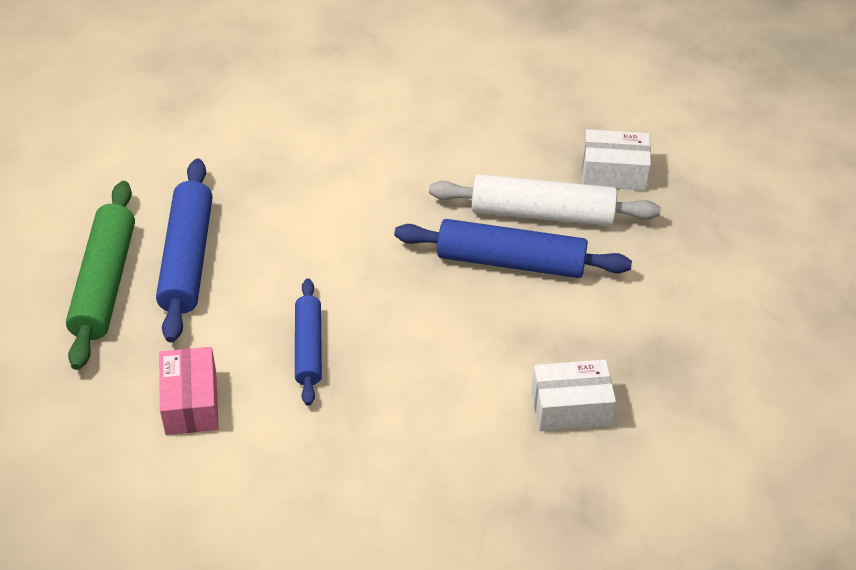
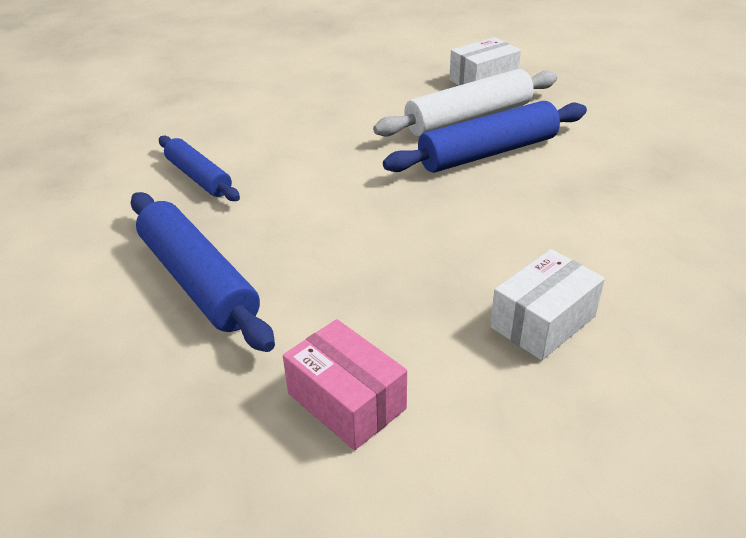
camera: 35 degrees left, 10 degrees down
(104, 283) = (122, 346): green rolling pin -> none
(308, 347) = (406, 288): blue rolling pin -> blue rolling pin (199, 177)
(570, 407) = (668, 215): white box -> white box (543, 322)

